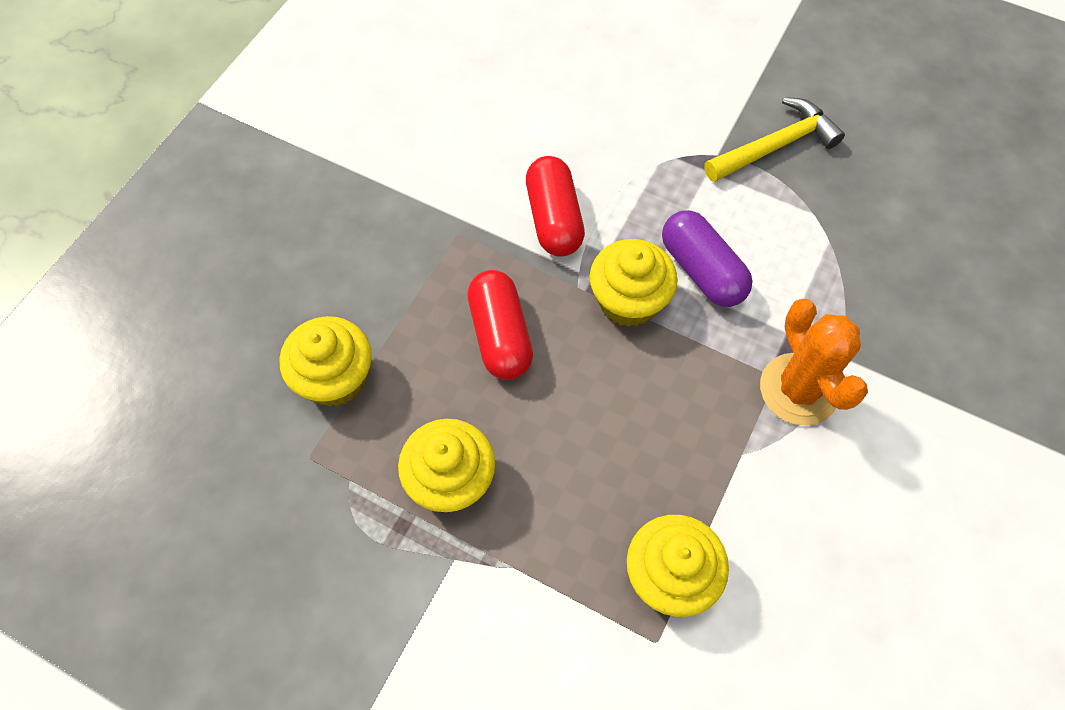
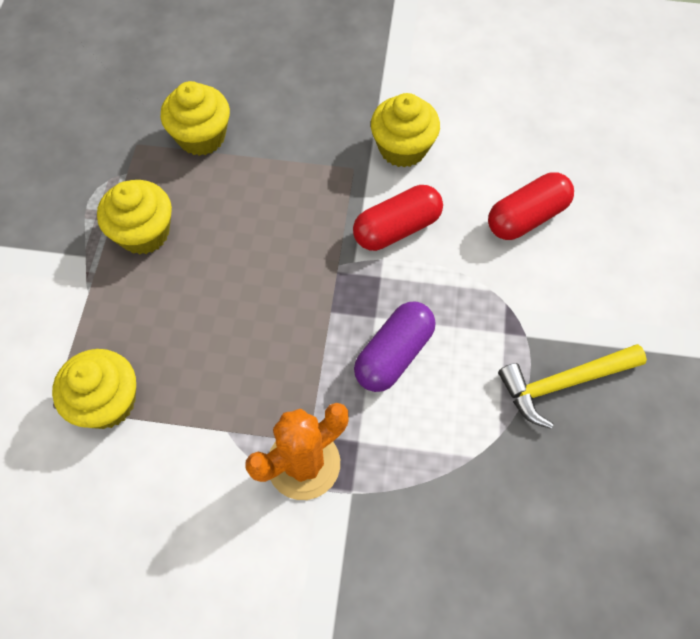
camera: 70 degrees right, 0 degrees up
(500, 335) = (273, 225): red capsule -> red capsule (527, 217)
(628, 300) = (340, 306): yellow cupcake -> yellow cupcake (403, 148)
(775, 145) = (562, 383): yellow hammer -> yellow hammer turned 120 degrees clockwise

